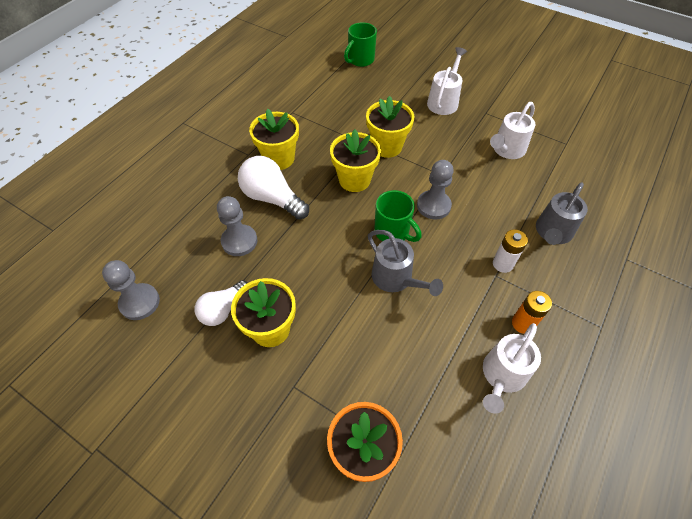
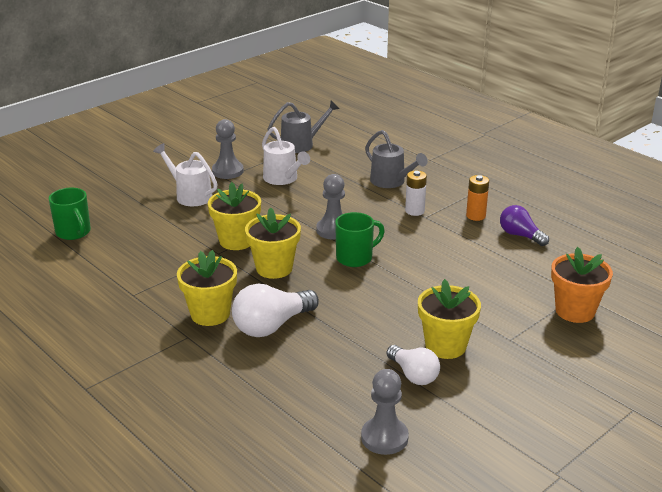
camera: 75 degrees left, 25 degrees down
(239, 241) = (325, 356): grey pawn -> grey pawn (227, 171)
(396, 279) = (412, 266): grey watering can -> grey watering can (302, 144)
(502, 376) = (520, 235): white watering can -> purple light bulb

